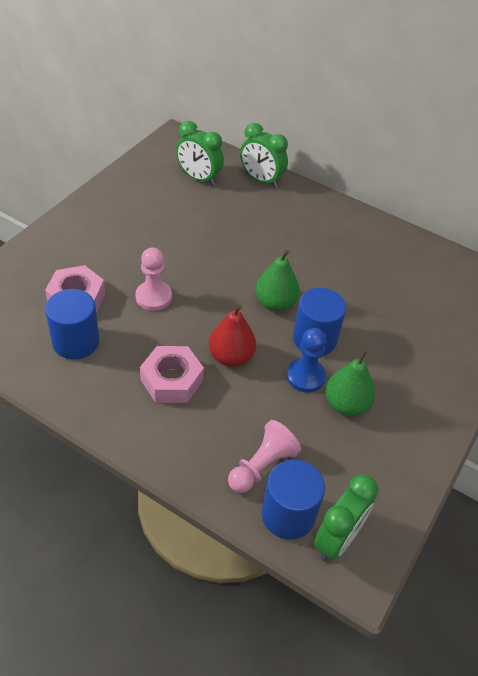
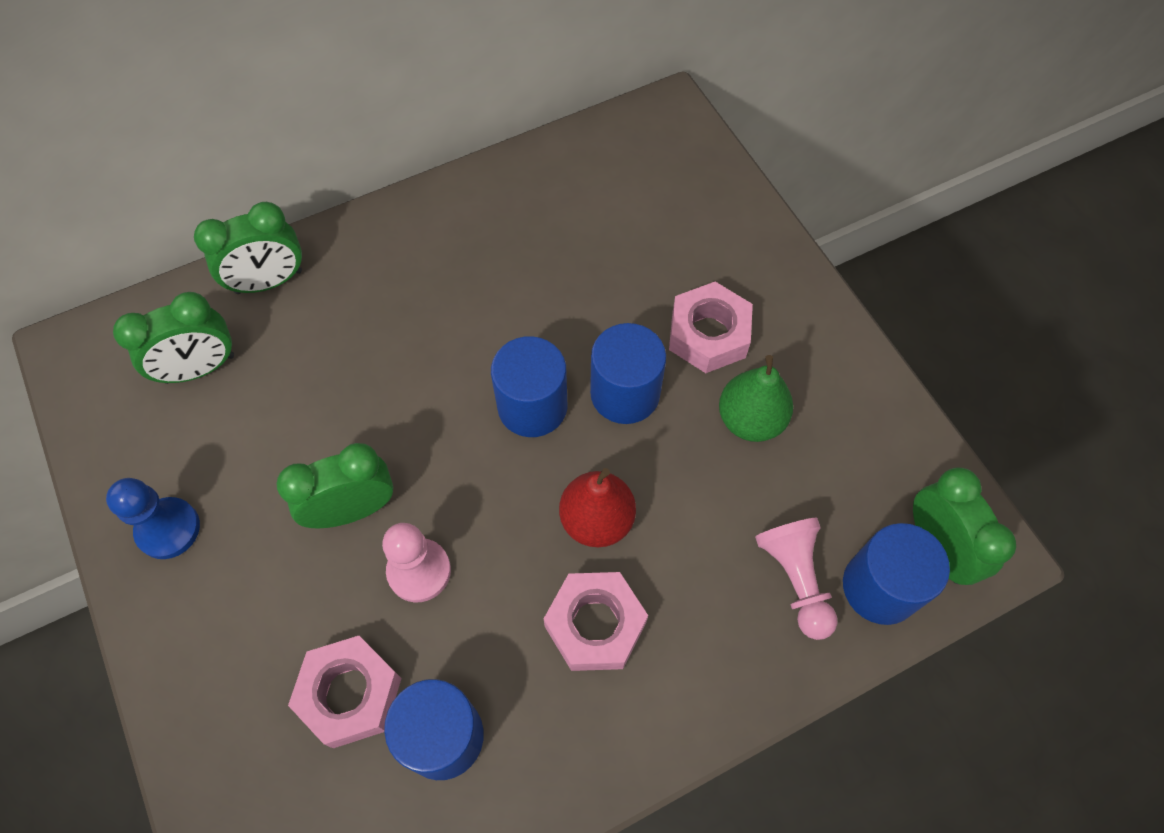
camera: 55 degrees left, 15 degrees up
(168, 259) = (352, 509): none -> green clock
(275, 303) = (532, 406): green pear -> blue cylinder
(305, 376) = (681, 442): blue pawn -> blue pawn (168, 529)
(383, 363) = (708, 334): none -> pink nut

